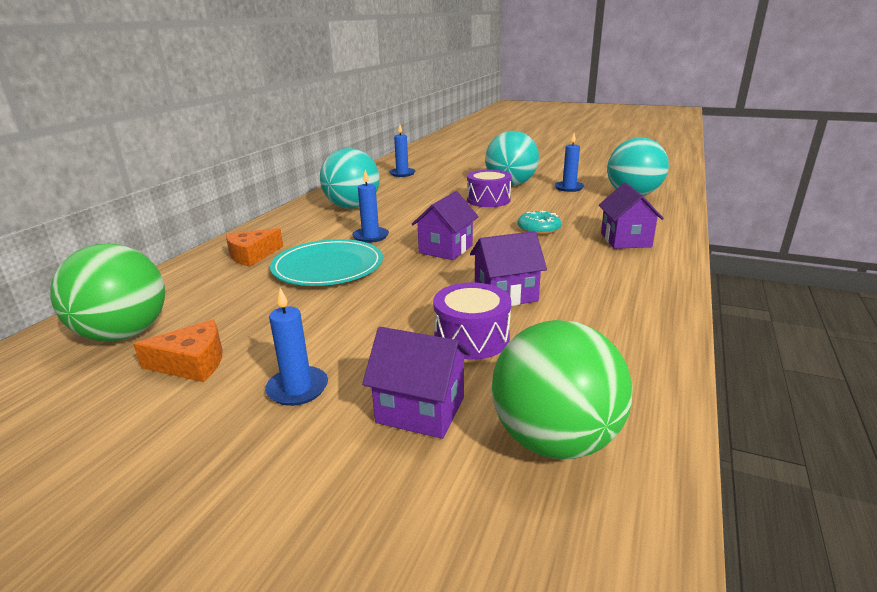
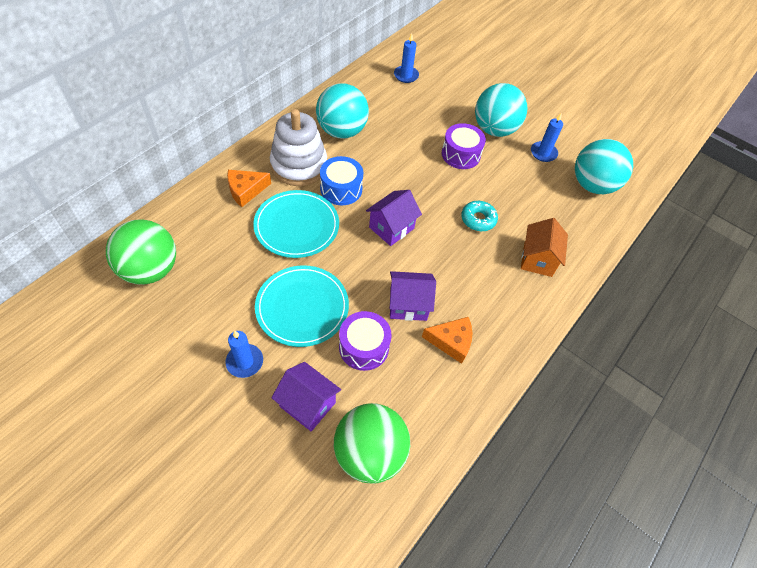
camera: 10 degrees right, 30 degrees up
(192, 363) = (188, 316): orange cheese -> orange cheese (451, 342)
(313, 231) = (299, 165): none -> white stacking toy
(365, 323) = (302, 307): none -> turquoise plate
(370, 236) = (341, 189): blue candle -> blue drum
(625, 240) = (538, 259): purple house -> orange house

